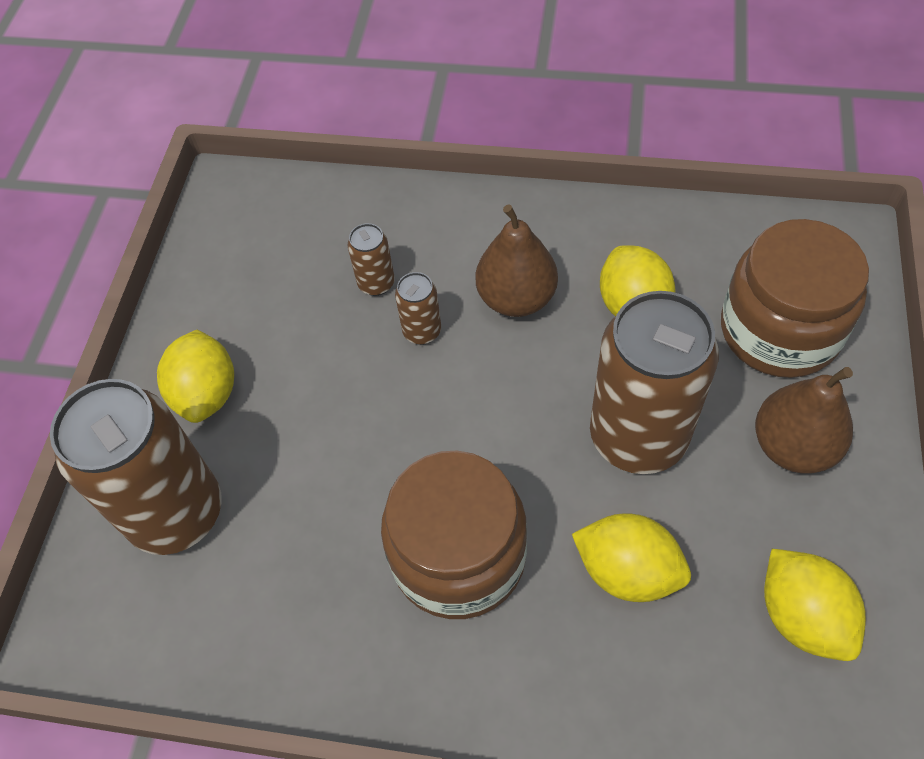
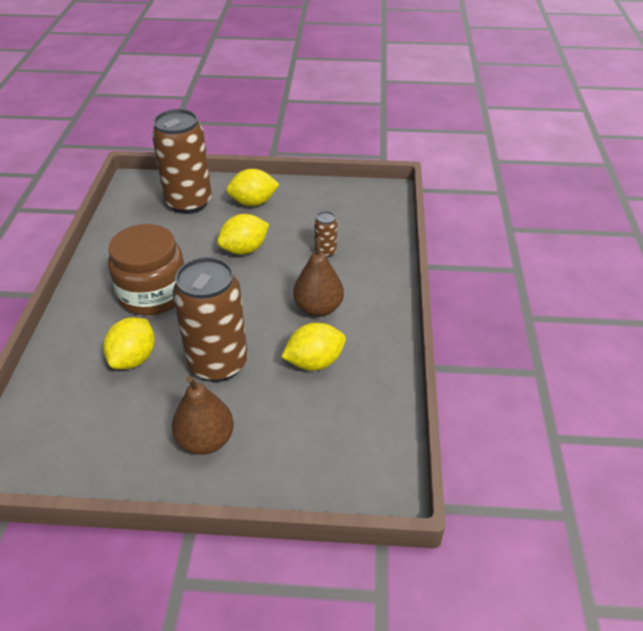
camera: 80 degrees right, 15 degrees down
(422, 331) = (292, 271): brown can -> none
(779, 330) = (298, 440): brown jar -> none
(801, 616) = (92, 436): yellow lemon -> yellow lemon (244, 249)

